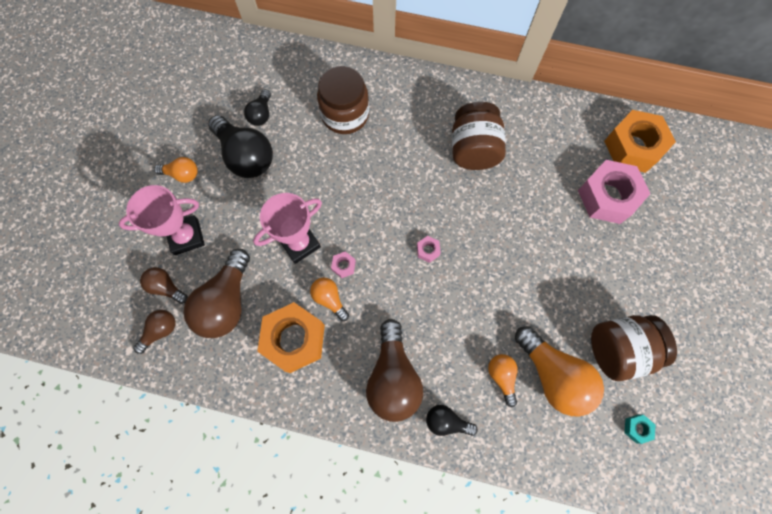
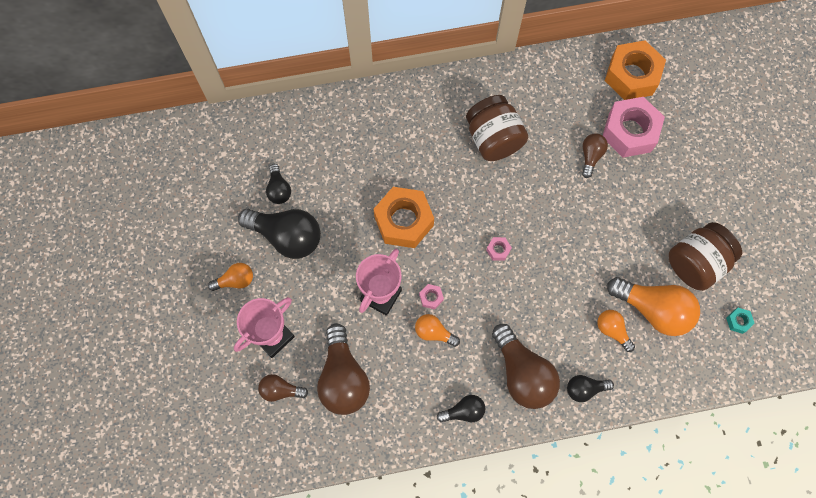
camera: 25 degrees left, 0 degrees up
(160, 331) = (297, 430): brown light bulb -> brown light bulb (591, 156)
(294, 339) = (421, 381): orange nut -> orange nut (403, 221)
(319, 386) = (463, 411): none -> black light bulb
(345, 115) = (359, 156): brown jar -> none

